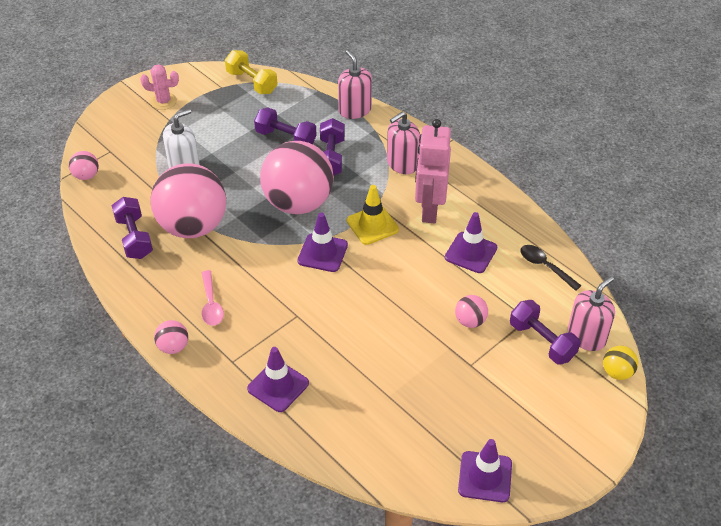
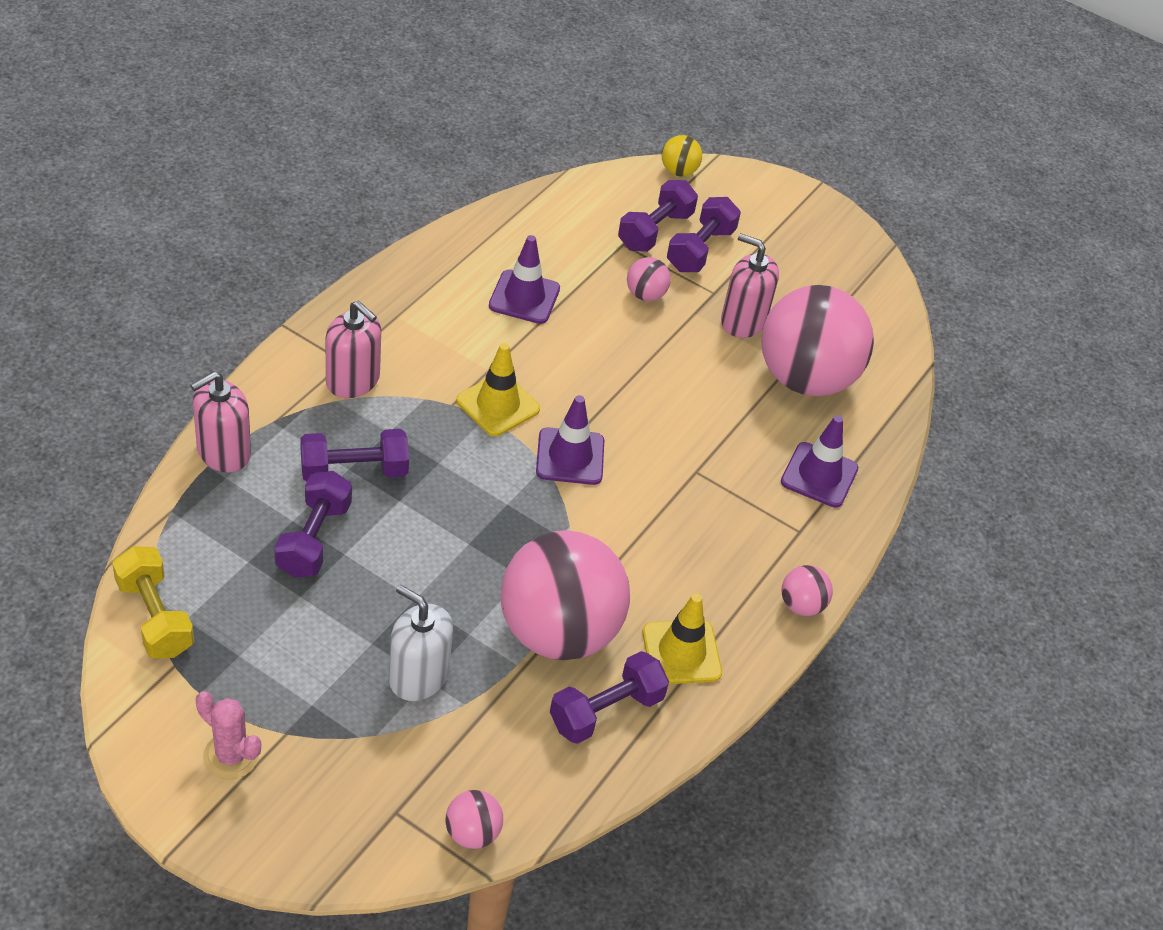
camera: 110 degrees left, 0 degrees up
(160, 278) = (681, 652): none -> yellow traffic cone
(163, 101) = (231, 756): pink cactus -> pink cactus turned 45 degrees counterclockwise
(211, 304) = (710, 575): pink spoon -> none
(252, 82) = (155, 617): yellow dumbbell -> yellow dumbbell turned 60 degrees counterclockwise
(298, 203) = (471, 500): pink ball -> pink ball (805, 379)
(429, 209) = (449, 343): pink robot -> none
(485, 477) = (862, 277): purple traffic cone -> none
(520, 366) = (700, 250): none -> purple dumbbell
(545, 266) = (529, 226): black spoon -> none
(586, 337) = (634, 193): pink soap dispenser -> pink soap dispenser (743, 321)

